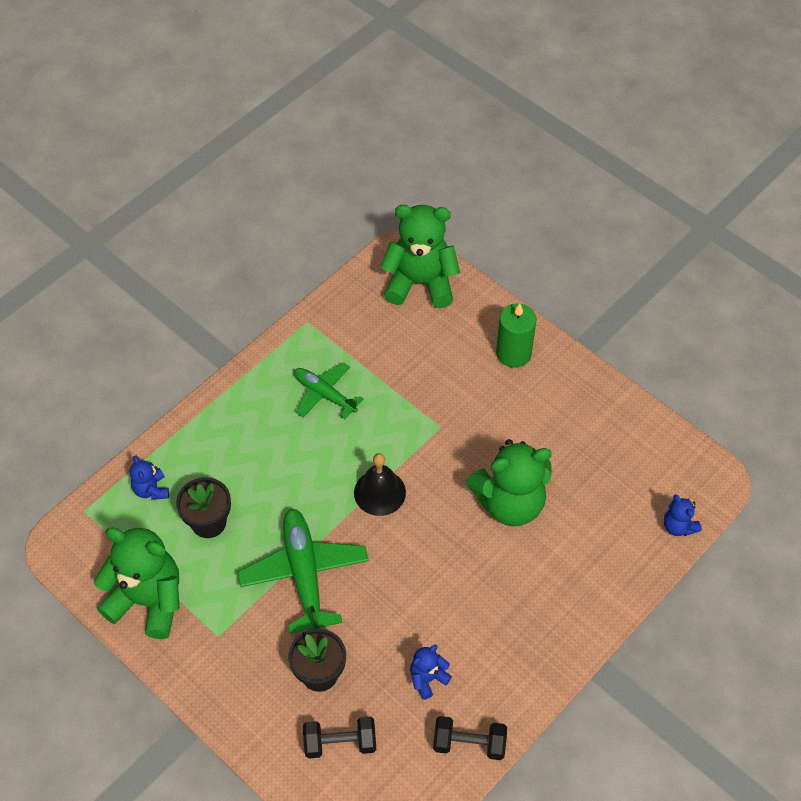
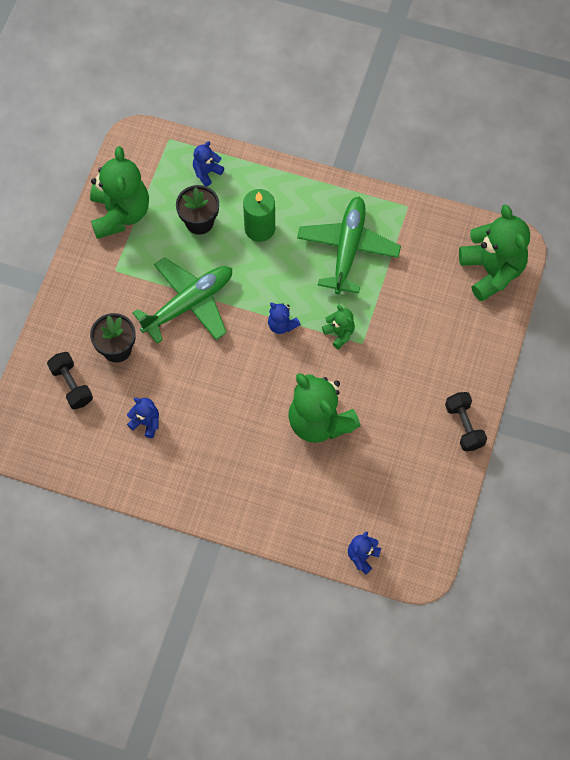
camera: 65 degrees right, 10 degrees up
(324, 394) = (348, 248): green plane -> green plane, size x1.61
(379, 492) = (282, 325): black bell -> blue teddy bear
(418, 443) = (339, 333): none -> green teddy bear
(469, 743) = (109, 471): black dumbbell -> black dumbbell (464, 426)
(513, 353) = (461, 369): green candle -> green candle (259, 228)

